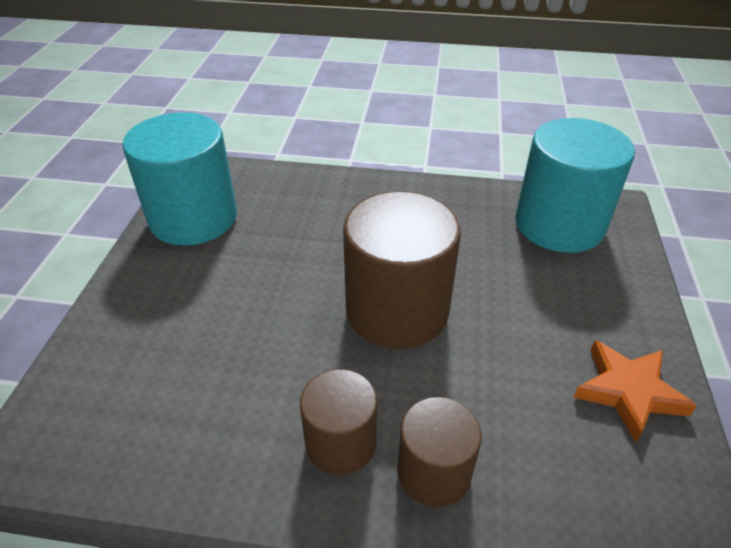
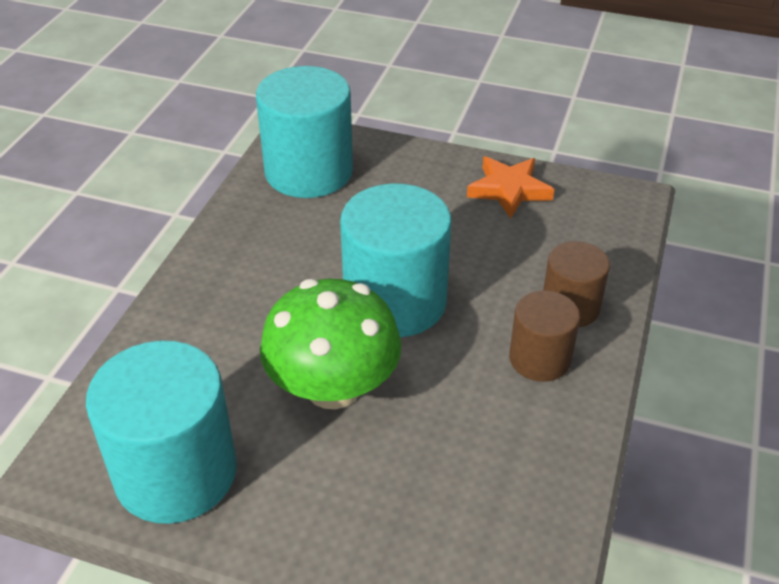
camera: 80 degrees left, 0 degrees up
(281, 284) = (333, 387): none -> green mushroom
(397, 310) = (395, 301): brown cylinder -> turquoise cylinder

